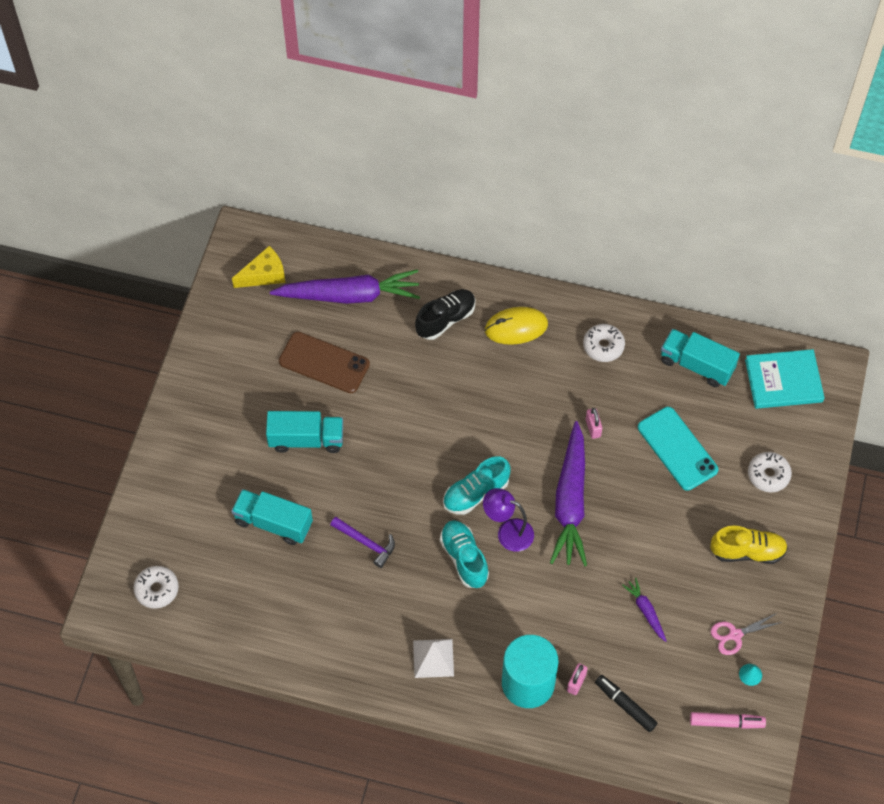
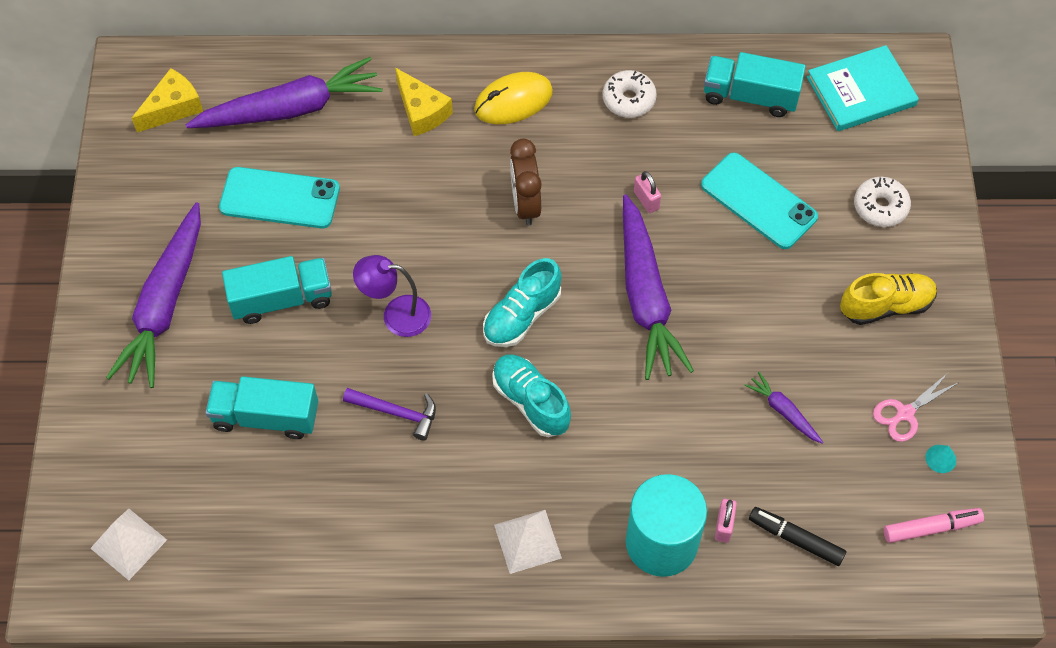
camera: 15 degrees left, 0 degrees up
(157, 589) = (128, 544): white donut -> white pyramid
(222, 423) = (165, 304): none -> purple carrot
(324, 363) = (280, 198): brown phone -> turquoise phone
(445, 319) = (422, 111): black shoe -> yellow cheese
(502, 410) = (525, 204): none -> brown clock
(508, 532) = (577, 354): purple lamp -> purple lamp (396, 315)

